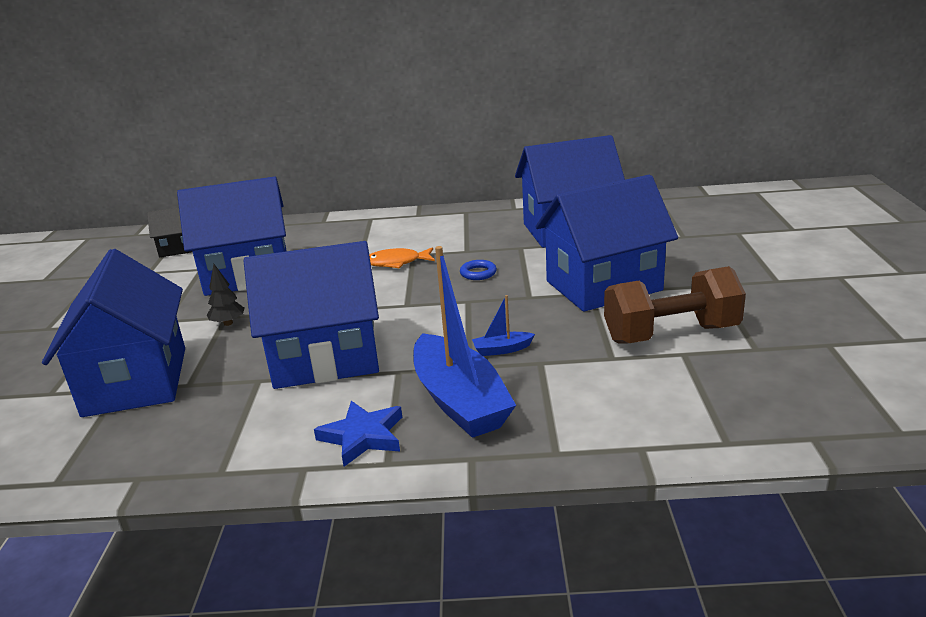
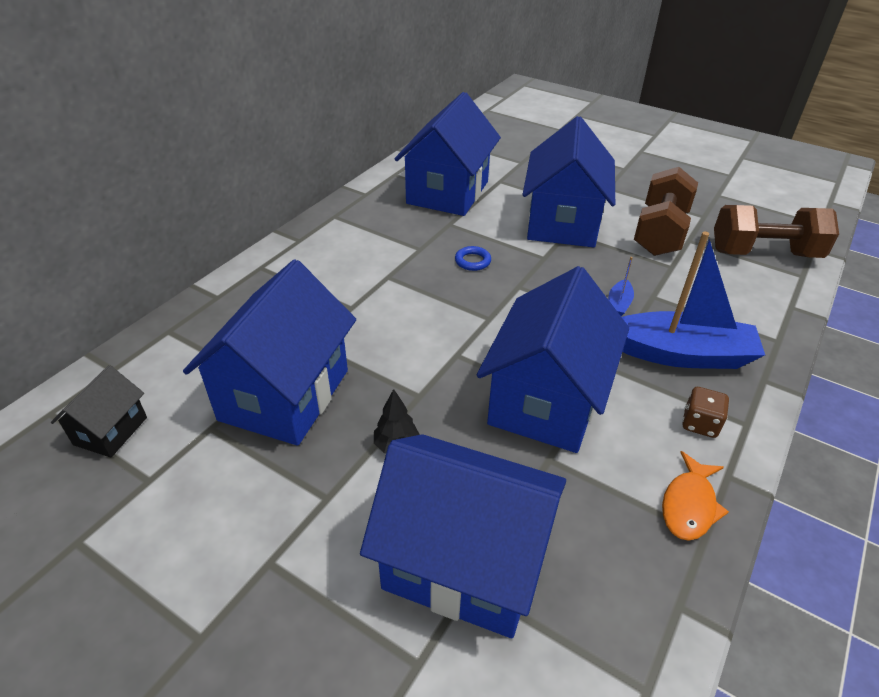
camera: 60 degrees left, 15 degrees up
(363, 436) = (700, 424): blue star -> brown dice
(397, 262) = (393, 291): orange fish -> orange fish (689, 505)
(736, 405) = (764, 253): none -> brown dumbbell

